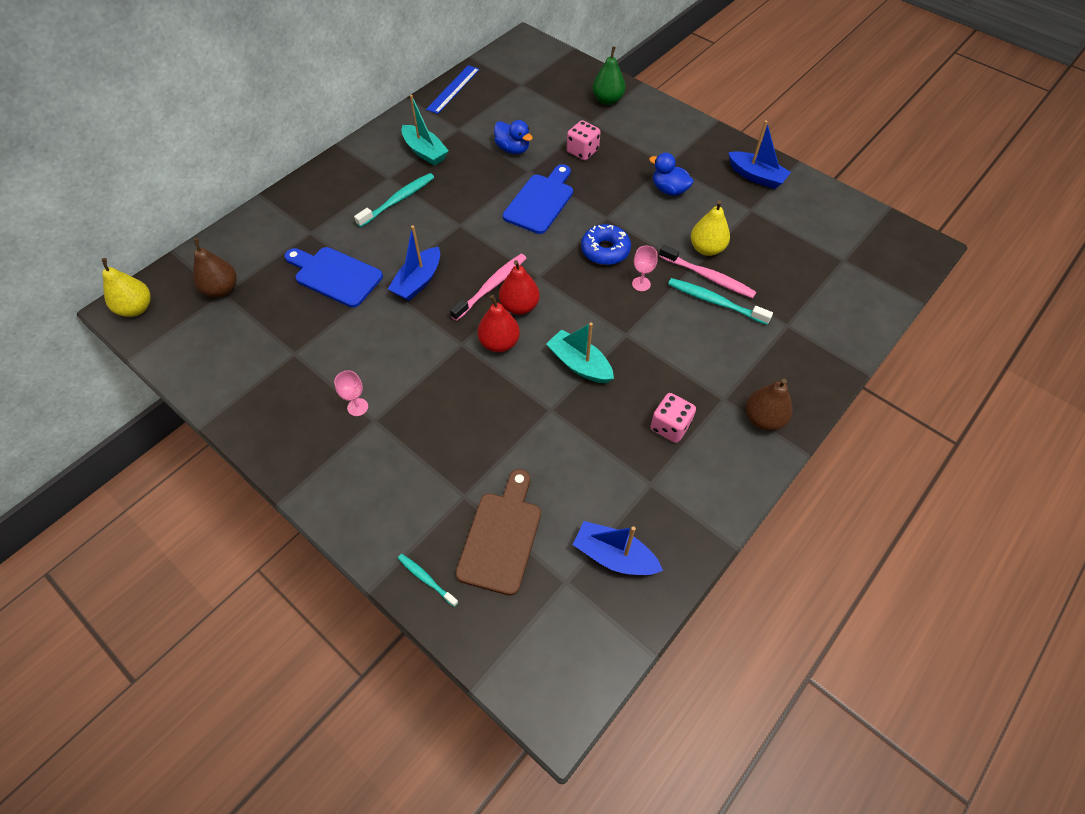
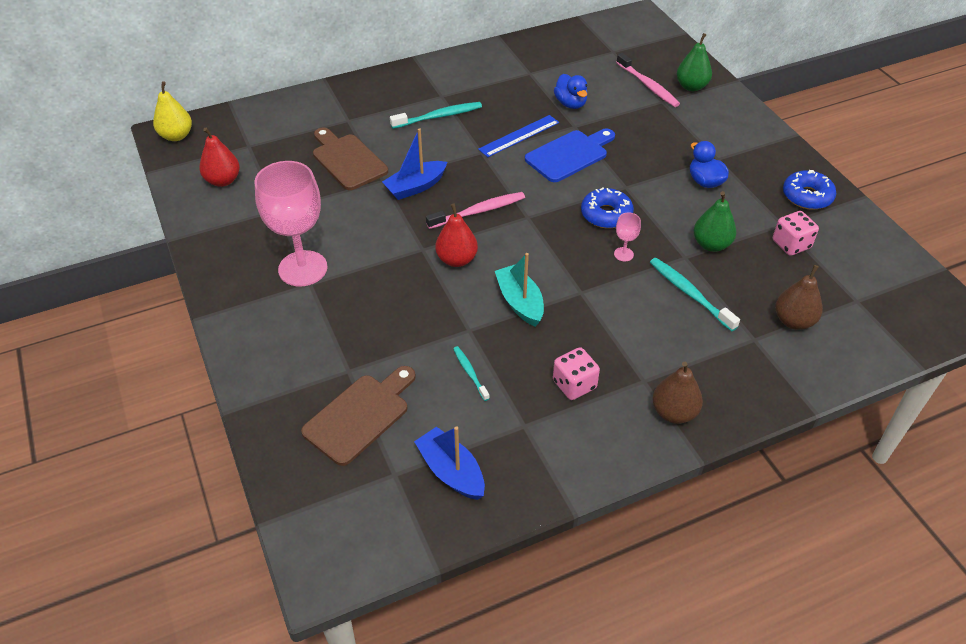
camera: 25 degrees right, 10 degrees down
(222, 289) = (250, 142): brown pear -> brown pear (793, 321)
(335, 275) = (347, 160): blue cutting board -> brown cutting board
(357, 407) = (303, 268): pink goblet -> pink goblet, size x2.44
(425, 152) = (487, 84): turquoise boat -> none
(426, 579) = (276, 423): turquoise toothbrush -> turquoise toothbrush (470, 373)
(453, 89) = (545, 39): blue ruler -> blue ruler (519, 136)
(519, 306) = (494, 236): red pear -> red pear (223, 180)
(582, 151) = (638, 124): pink dice -> pink dice (791, 244)
(706, 248) = (711, 244): yellow pear -> green pear
(708, 277) = (697, 269): pink toothbrush -> pink toothbrush (648, 85)
(756, 176) = (807, 196): blue boat -> blue donut

